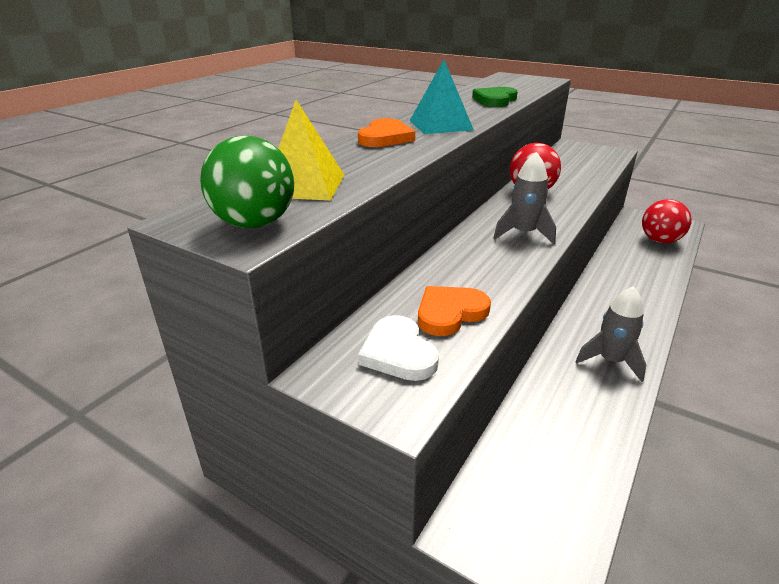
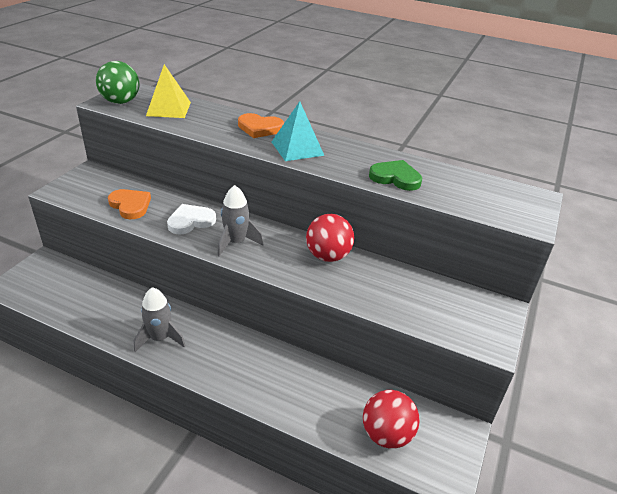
camera: 80 degrees right, 5 degrees up
(398, 353) = (98, 189): white heart -> white heart (190, 221)

